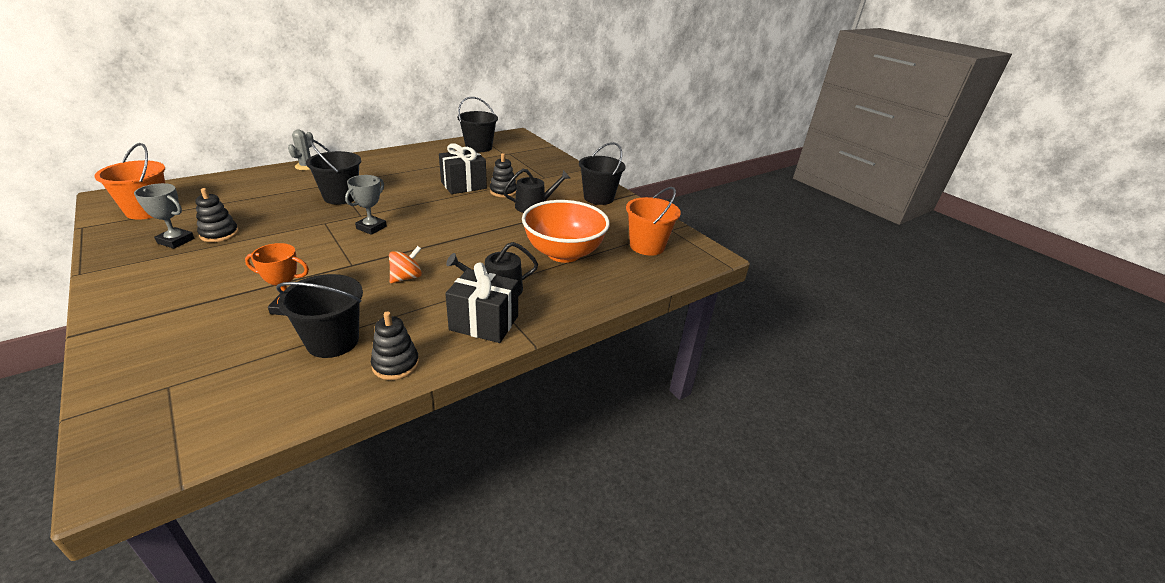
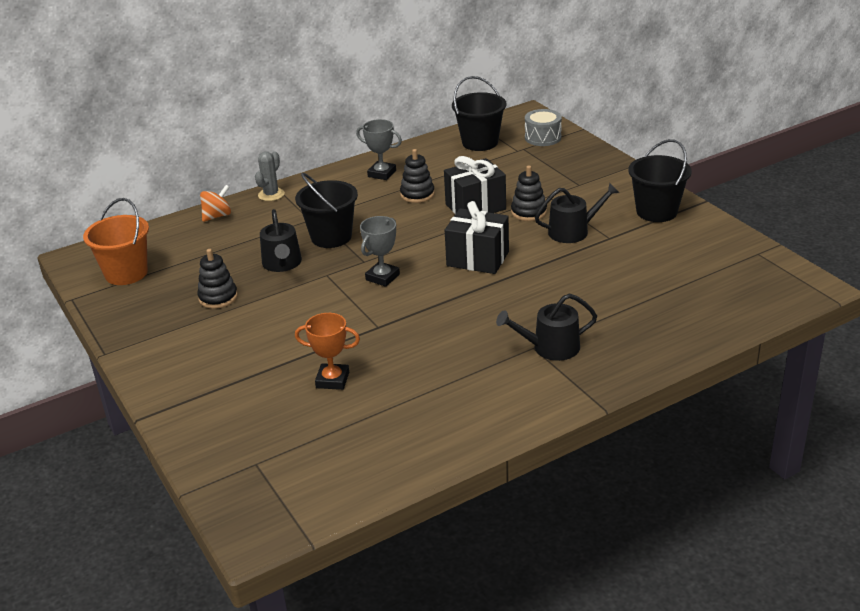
camera: 10 degrees right, 0 degrees up
(176, 241) = (177, 309): grey trophy -> grey trophy (382, 174)
(290, 213) = (282, 264): none -> black watering can
(333, 341) = (391, 414): black bucket -> none
(395, 364) = (463, 435): black stacking toy -> black stacking toy (417, 194)
(406, 277) = (444, 339): orange spinning top -> orange spinning top (217, 216)
(484, 323) = (544, 388): black gift -> black gift (477, 259)
(524, 148) = (543, 137): none -> grey drum
(563, 253) = (621, 296): orange bowl -> none
(647, 246) = (726, 279): orange bucket -> none

